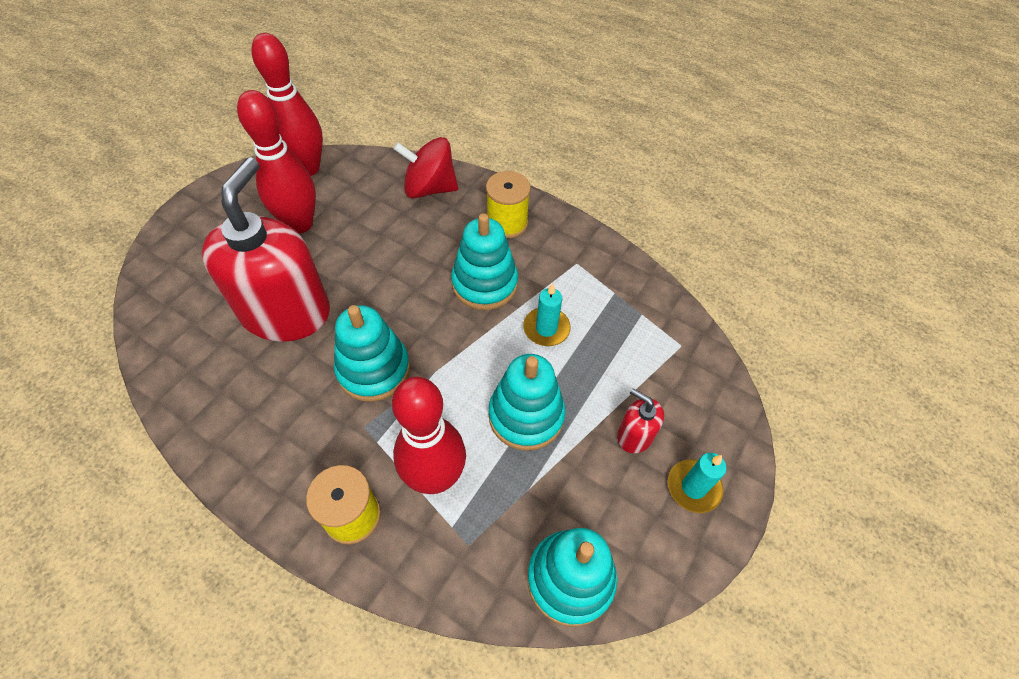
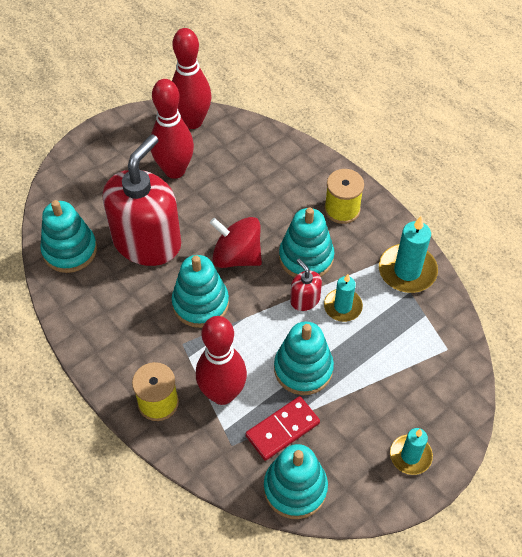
camera: 20 degrees right, 0 degrees up
(185, 347) = (70, 250): none -> turquoise stacking toy
(429, 188) = (287, 163): red spinning top -> red spinning top (237, 256)
(527, 502) = (282, 429): none -> red domino
(602, 271) = (407, 271): none -> turquoise candle
(635, 435) = (381, 406): red soap dispenser -> red soap dispenser (305, 299)

